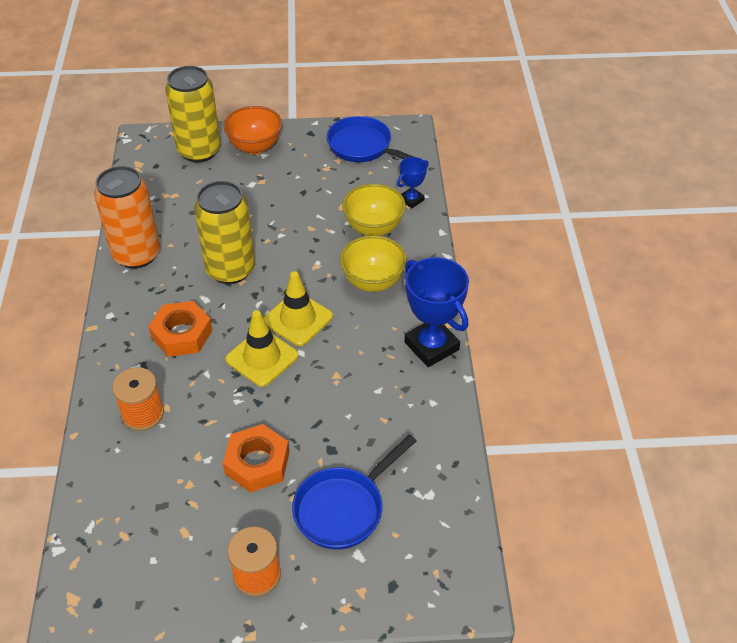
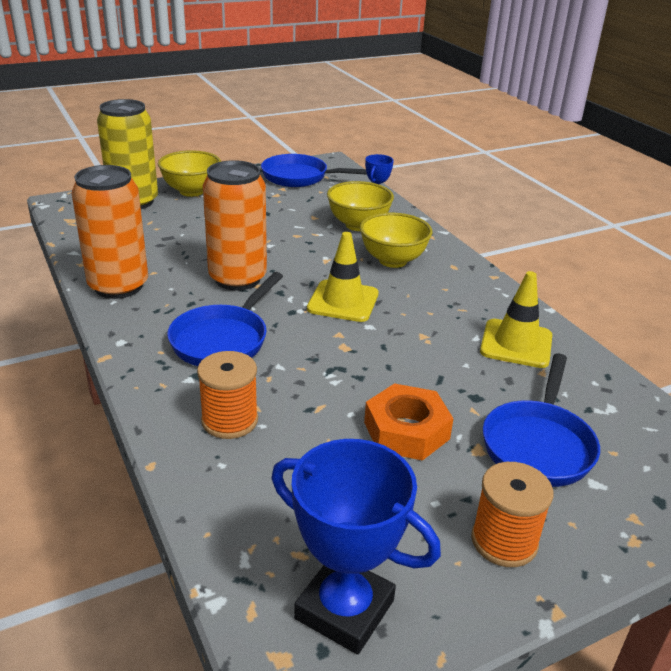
camera: 25 degrees left, 15 degrees down
(182, 334) = (223, 339): orange nut -> blue pan
(230, 270) = (237, 278): yellow can -> orange can
(255, 147) = (191, 191): orange bowl -> yellow bowl
(262, 357) = (331, 339): yellow traffic cone -> yellow traffic cone (516, 344)
(431, 346) = (493, 294): blue trophy -> blue trophy (344, 609)

